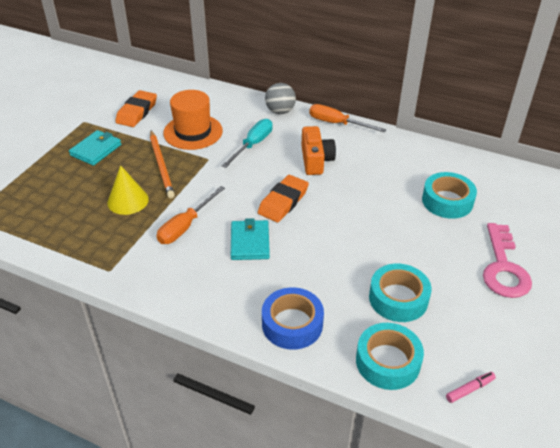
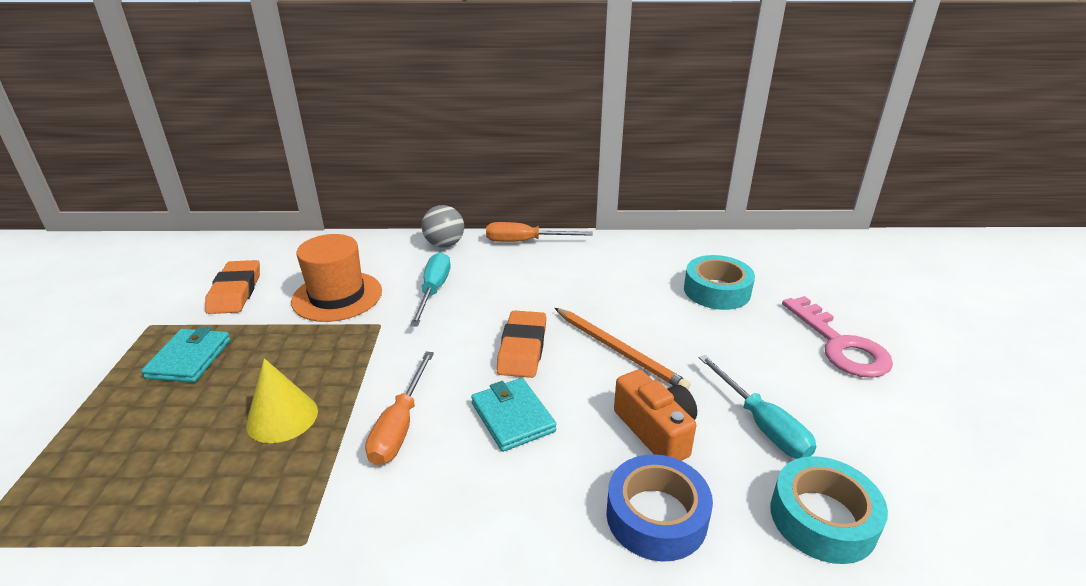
camera: 25 degrees left, 10 degrees down
(161, 165) = (312, 351): orange pencil -> orange pencil (619, 351)
(316, 160) = (529, 287): orange camera -> orange camera (656, 431)
(398, 298) = (761, 424): turquoise tape -> turquoise screwdriver
(469, 389) = (947, 514): pink marker -> none

